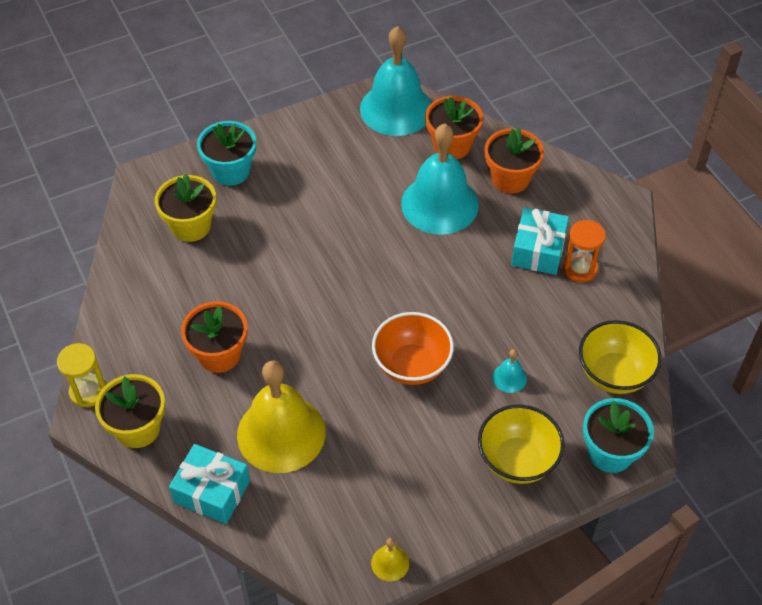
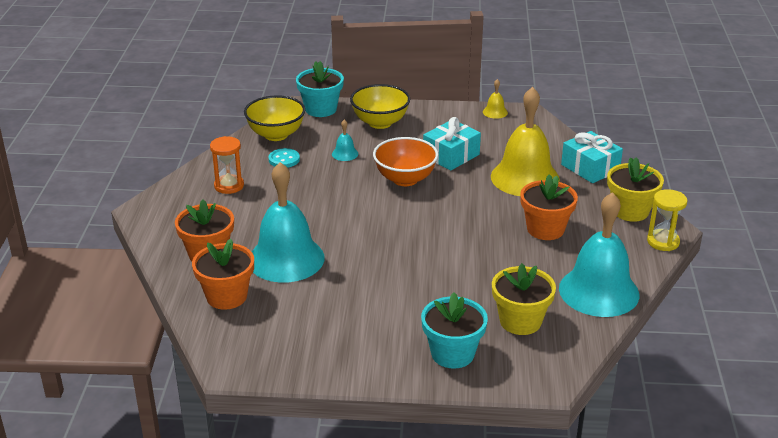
camera: 150 degrees left, 20 degrees down
(396, 109) = (242, 347): turquoise bell -> turquoise bell (599, 291)
(538, 250) = (245, 205): turquoise gift -> turquoise gift (451, 155)
(565, 335) = (284, 159): none -> turquoise button

